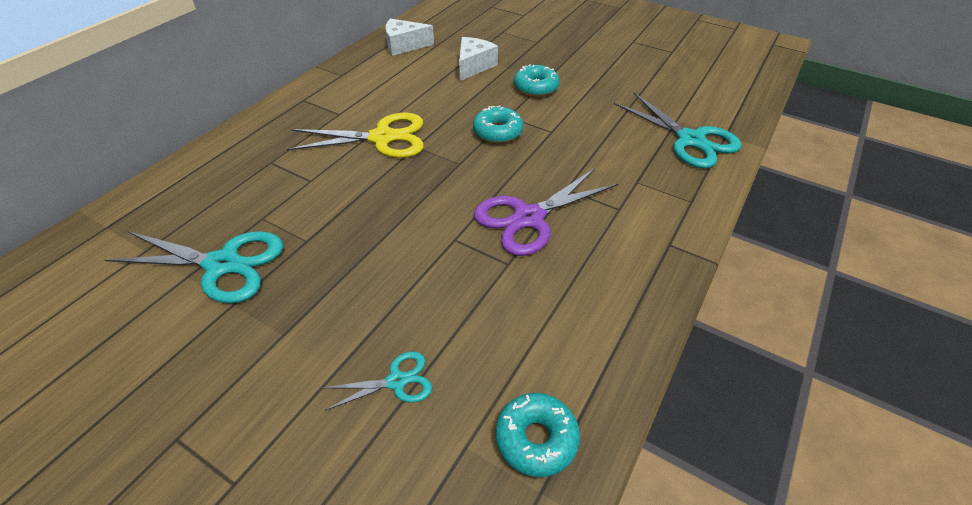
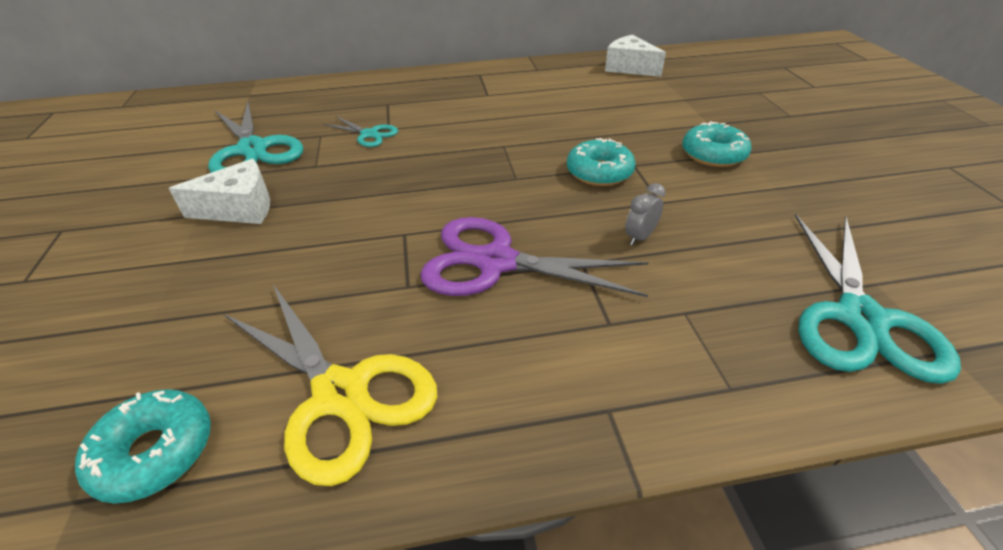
camera: 50 degrees right, 5 degrees down
(382, 138) = (488, 126): yellow scissors -> yellow scissors (341, 394)
(396, 381) = (182, 303): turquoise scissors -> turquoise scissors (369, 134)
(473, 66) = (672, 108): white cheese -> white cheese (240, 208)
(570, 157) = (640, 237): none -> grey clock

